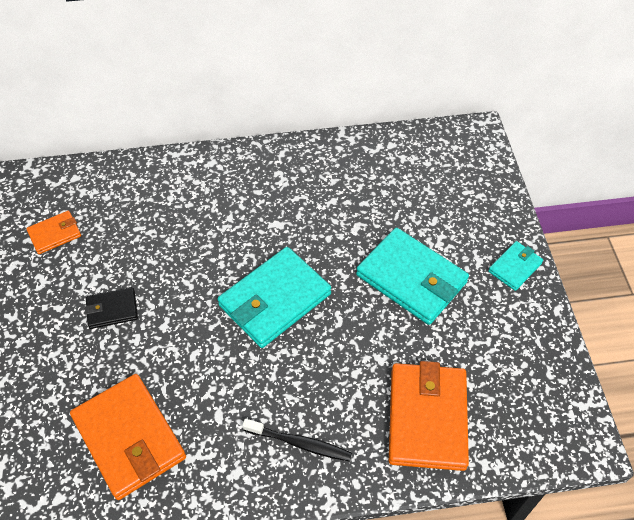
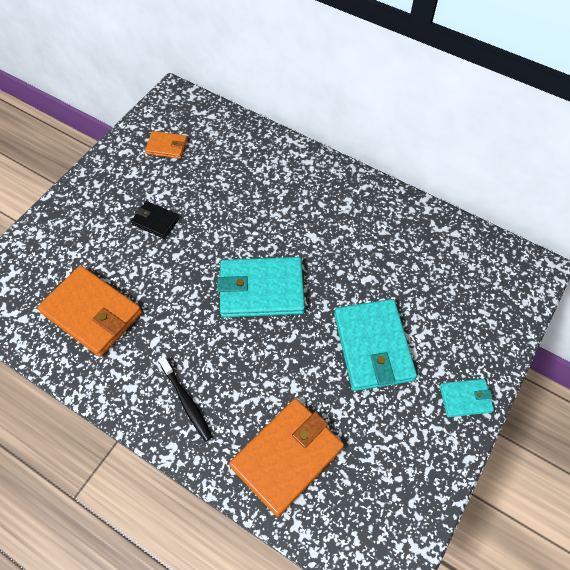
camera: 40 degrees right, 5 degrees up
(129, 437) = (92, 313): orange wallet -> orange wallet turned 60 degrees counterclockwise

